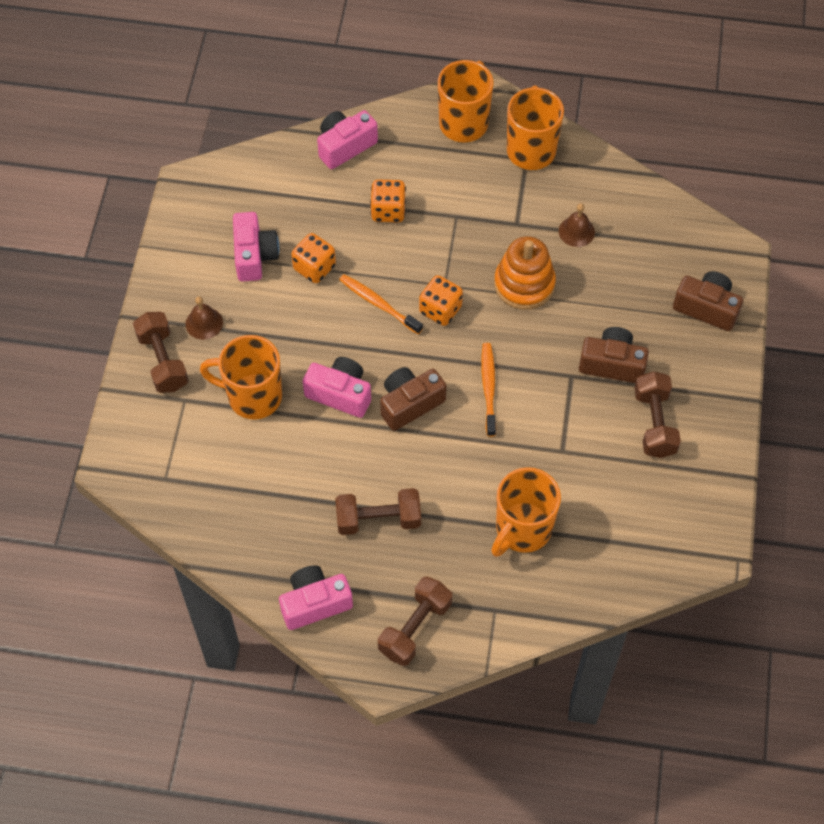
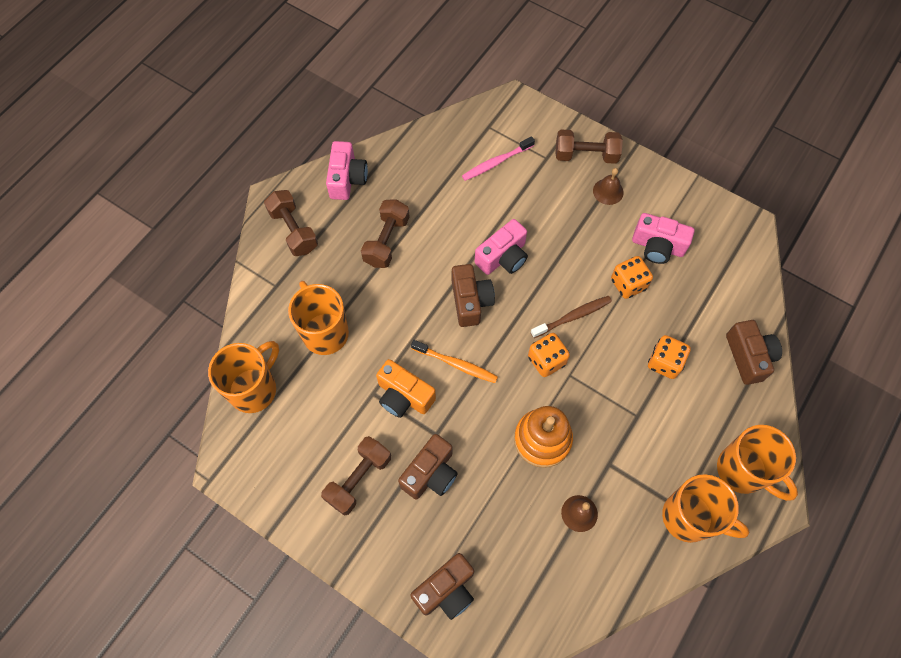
camera: 115 degrees right, 5 degrees up
(215, 449) = (496, 162): none -> pink toothbrush
(253, 396) = (528, 200): orange mug -> orange mug (254, 389)
(345, 146) = (748, 357): pink camera -> brown camera
(378, 304) = (572, 317): orange toothbrush -> brown toothbrush
(549, 421) = (404, 396): none -> orange camera
(654, 423) = (358, 479): brown dumbbell -> brown dumbbell turned 75 degrees counterclockwise

